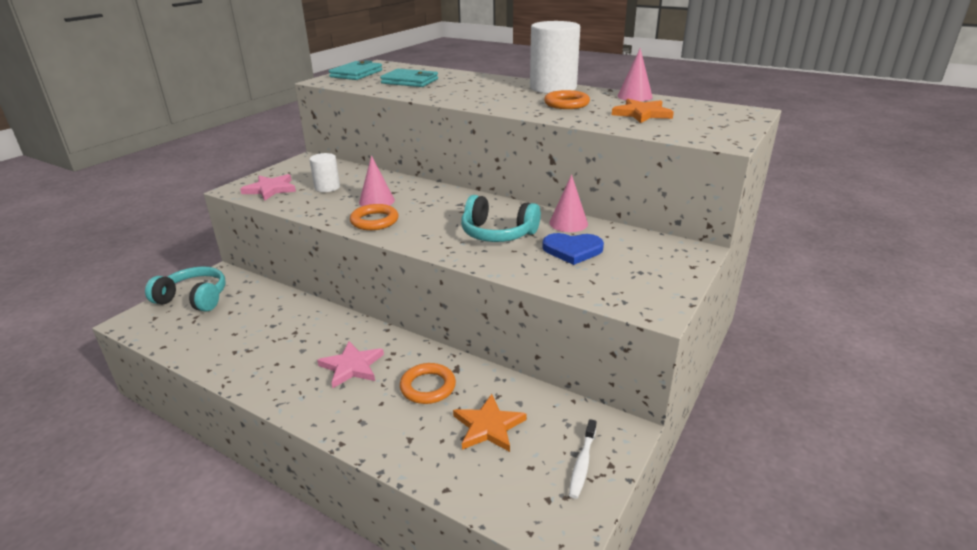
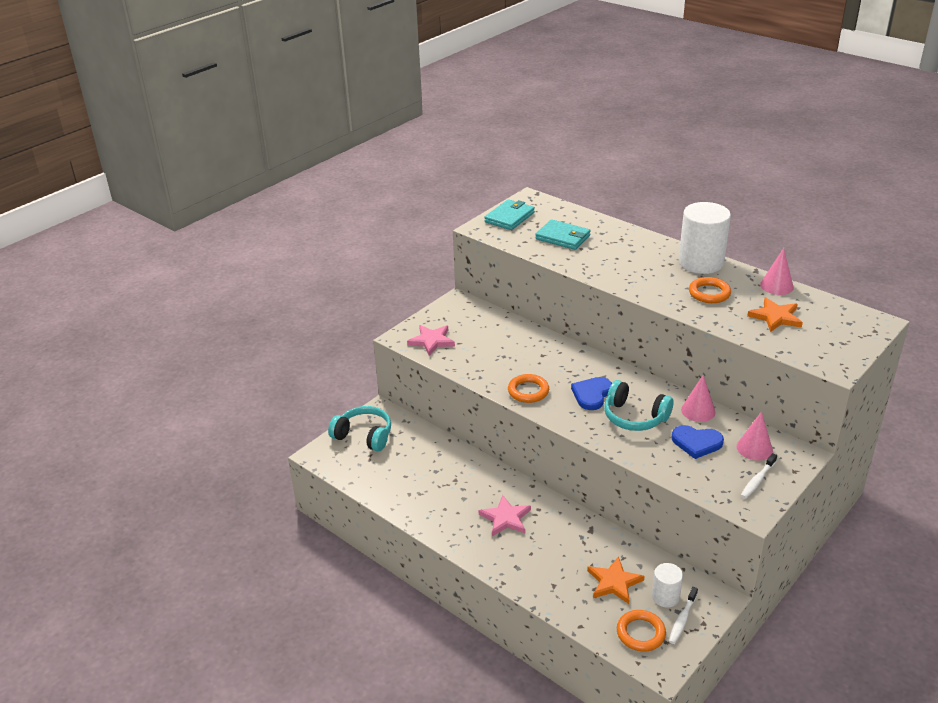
camera: 10 degrees right, 5 degrees up
(327, 187) = (482, 343): white cylinder -> white cylinder (665, 597)
(376, 201) = (528, 366): pink cone -> pink cone (754, 448)
(428, 387) = (567, 543): orange ring -> orange ring (640, 633)
(447, 218) = (592, 394): none -> blue heart
(652, 278) = (757, 480): none -> white toothbrush

